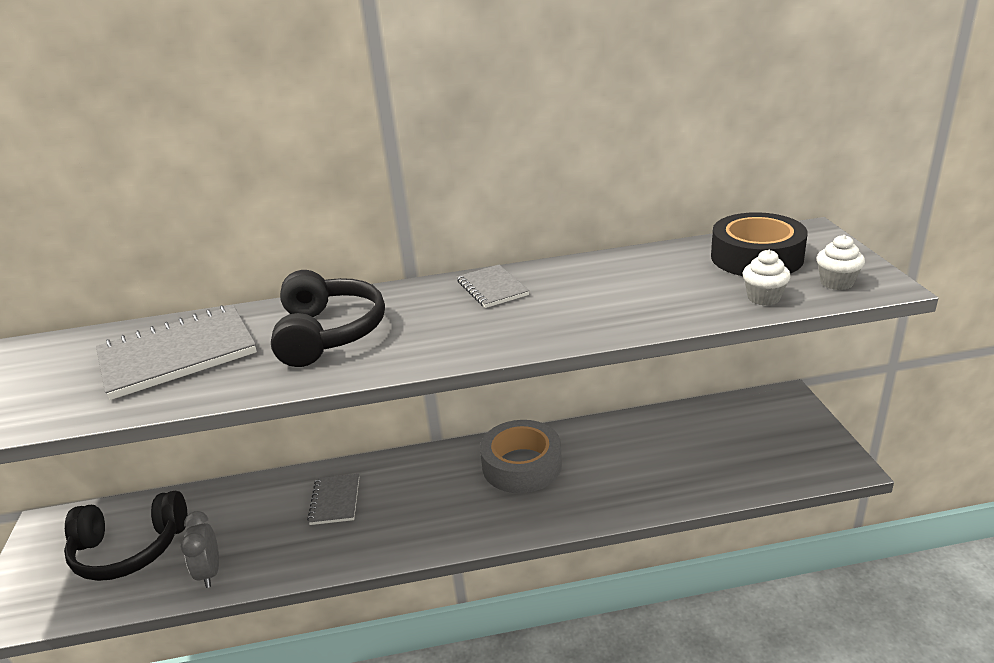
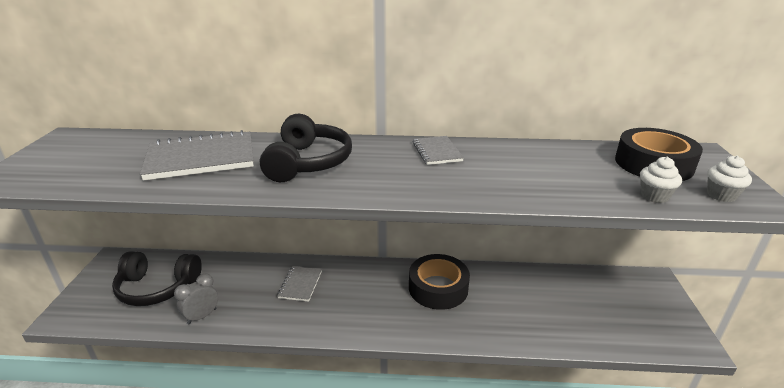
camera: 10 degrees right, 0 degrees up
(210, 572) = (202, 316): grey clock -> grey clock turned 45 degrees clockwise
(522, 465) = (438, 288): grey tape -> black tape

